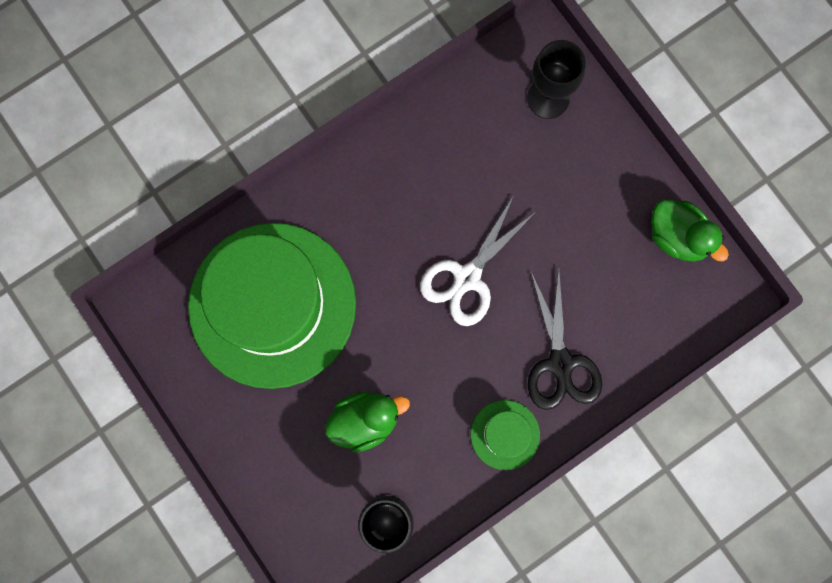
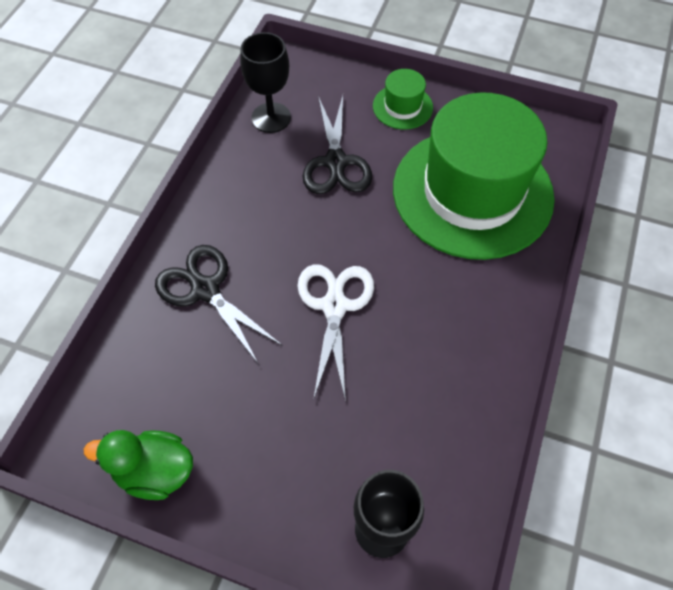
camera: 145 degrees right, 20 degrees down
(365, 420) = (336, 162): green duck -> black scissors
(505, 434) = (219, 214): green hat -> green hat (402, 107)

